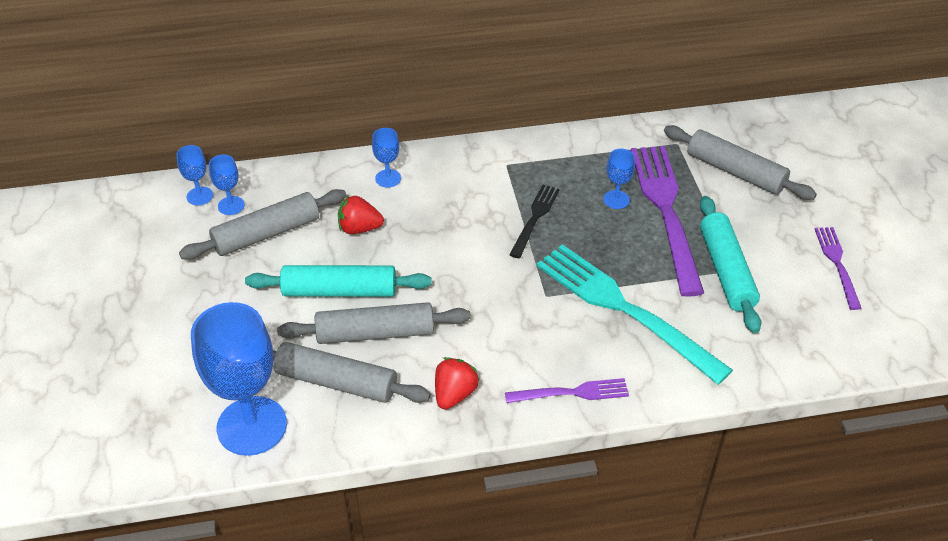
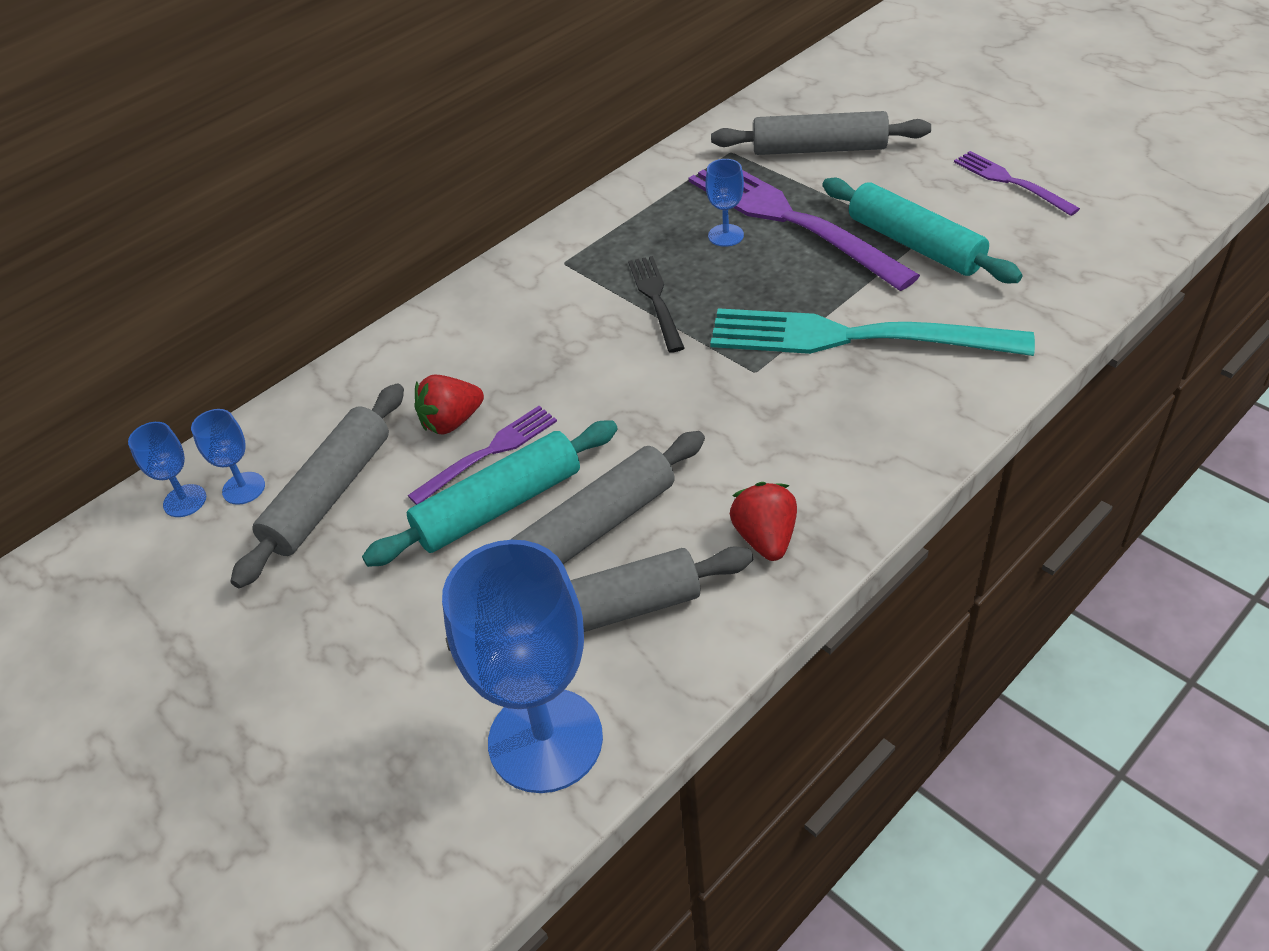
camera: 30 degrees left, 0 degrees up
(388, 178) = (431, 348): blue goblet -> none
(572, 392) = (894, 455): purple fork -> purple fork (489, 452)

